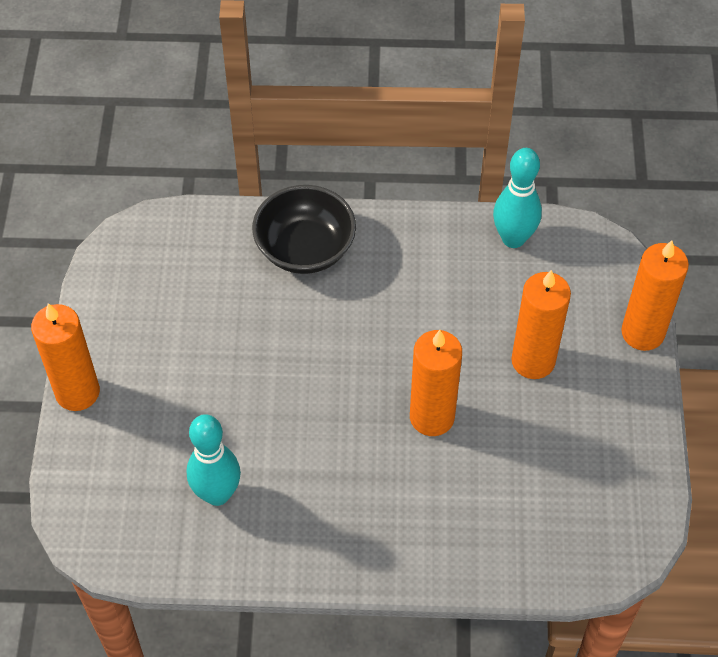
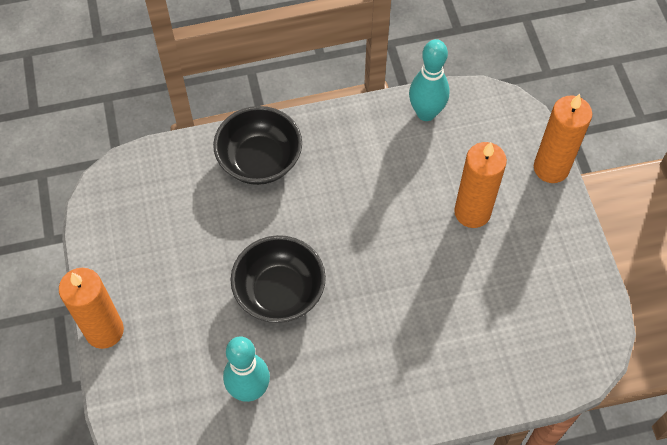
camera: 15 degrees left, 5 degrees up
(283, 397) = (279, 292): none -> black bowl
(432, 417) = (406, 279): orange candle -> none

